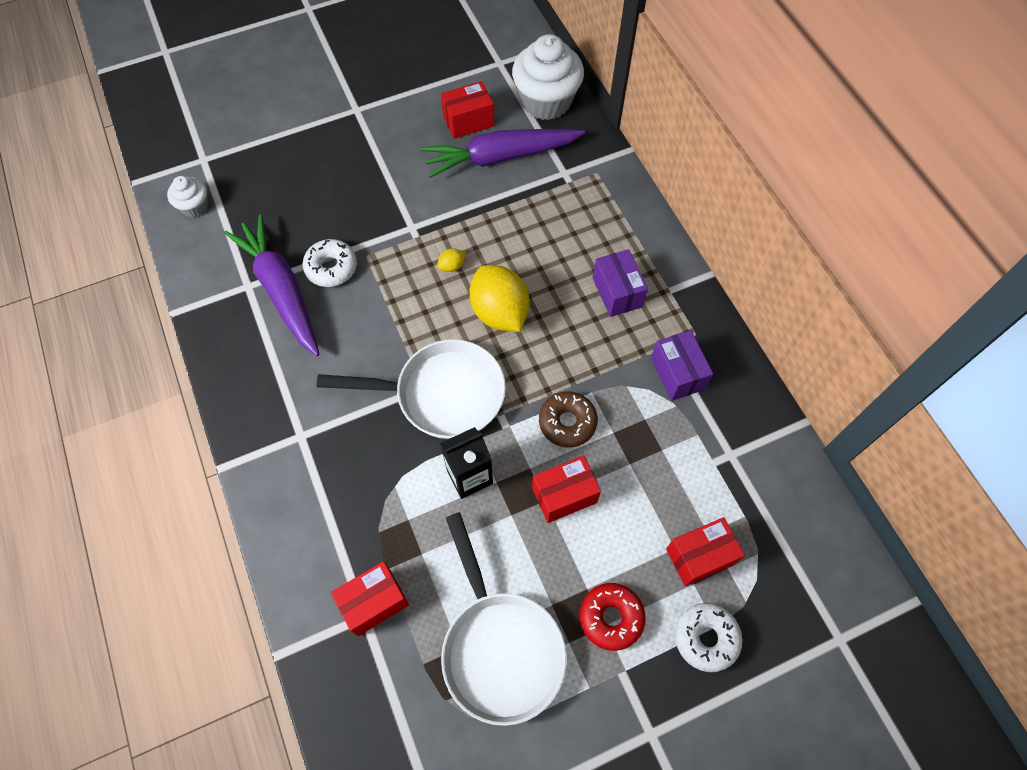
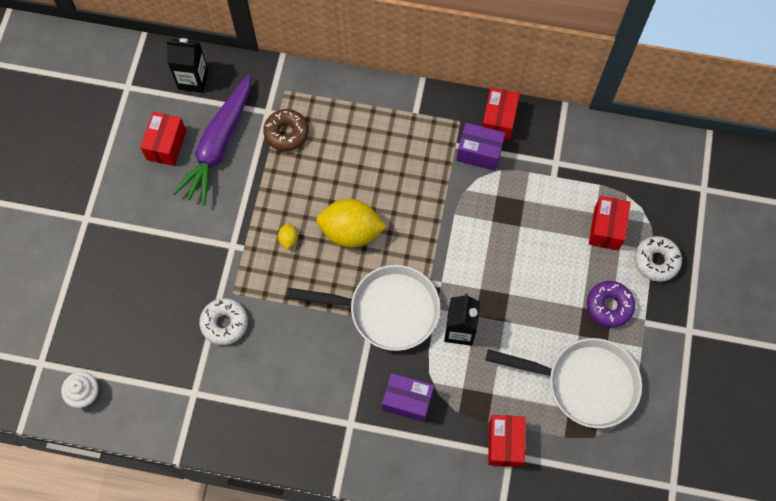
camera: 55 degrees left, 5 degrees up
(281, 290) = (217, 370): purple carrot -> none
(442, 394) = (386, 310): white pan -> white pan turned 60 degrees clockwise
(546, 102) = (193, 80): white cupcake -> black carton
(564, 495) = (513, 280): red box -> red box (498, 121)
(567, 422) = (465, 244): brown donut -> brown donut (286, 133)
(611, 617) = (609, 306): red donut -> purple donut
(617, 292) = (392, 146): purple box -> purple box (407, 401)

